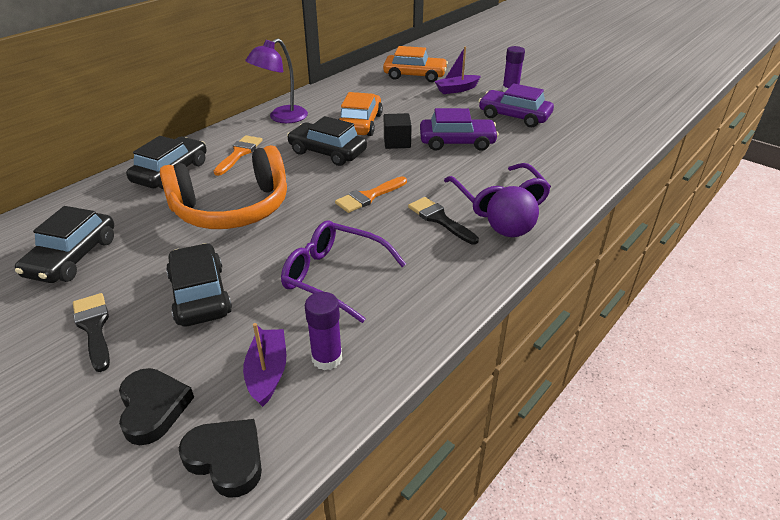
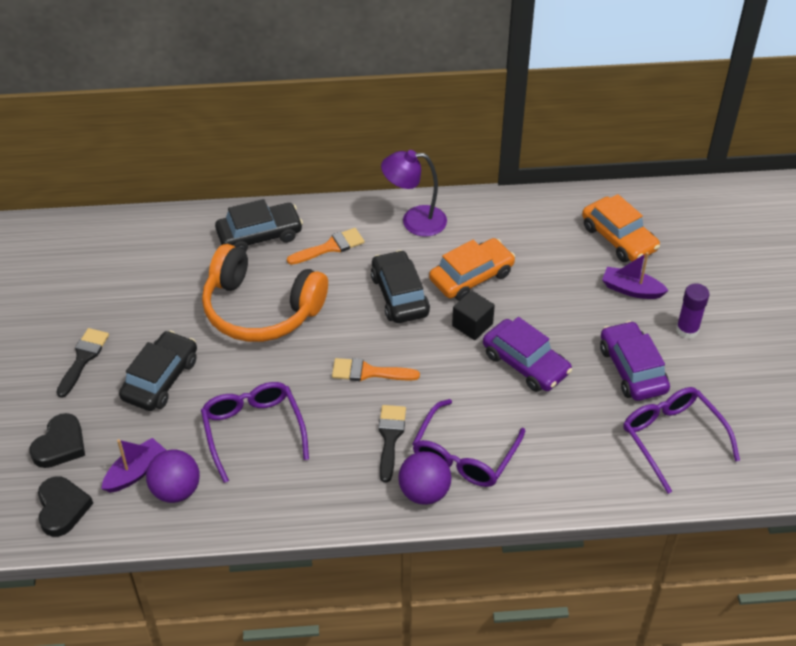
camera: 45 degrees right, 10 degrees up
(72, 257) = (122, 284): black car -> none
(327, 358) = (176, 490): purple glue stick -> purple ball
(583, 130) = (672, 438): none -> purple glasses

